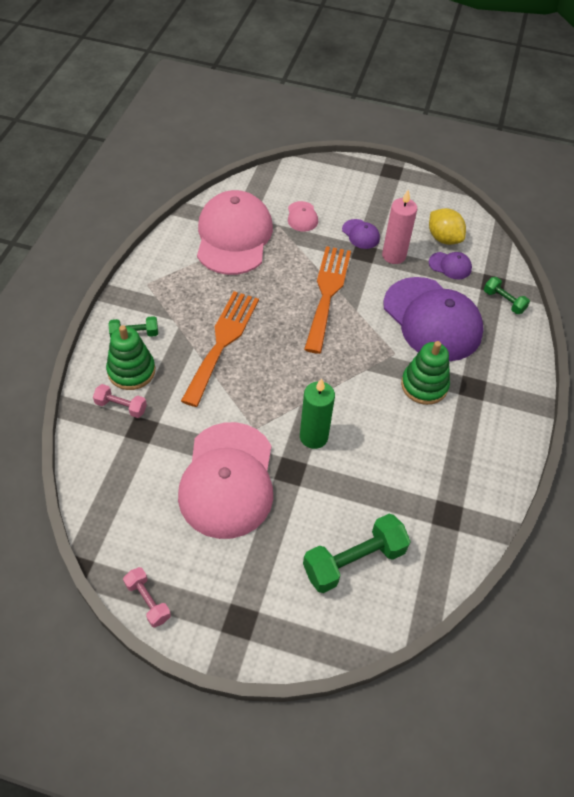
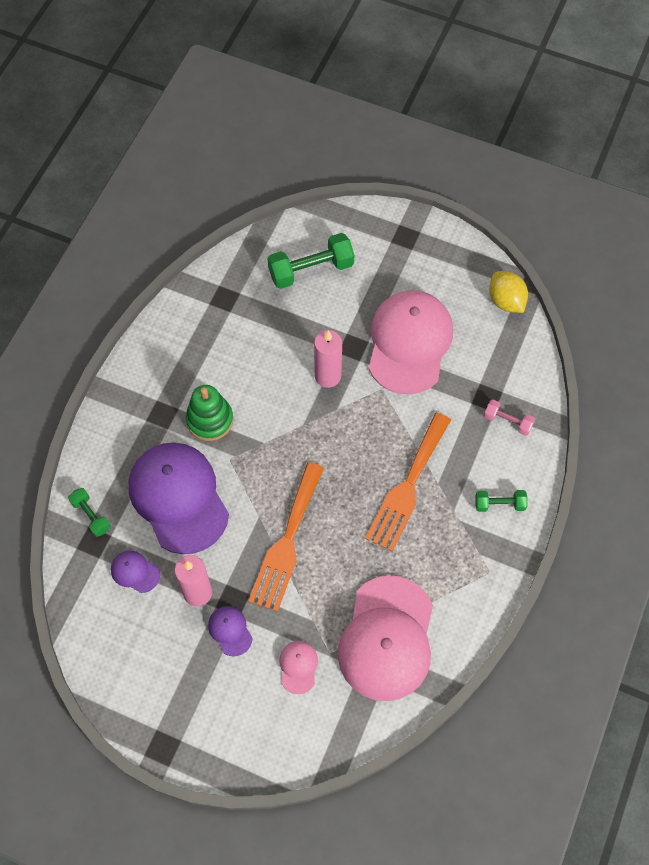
camera: 170 degrees left, 10 degrees up
(131, 371) = (500, 460): green stacking toy -> none
(148, 601) = (475, 256): pink dumbbell -> none
(313, 437) = (328, 376): green candle -> pink candle
(443, 238) = (129, 616): yellow lemon -> yellow lemon (506, 301)

